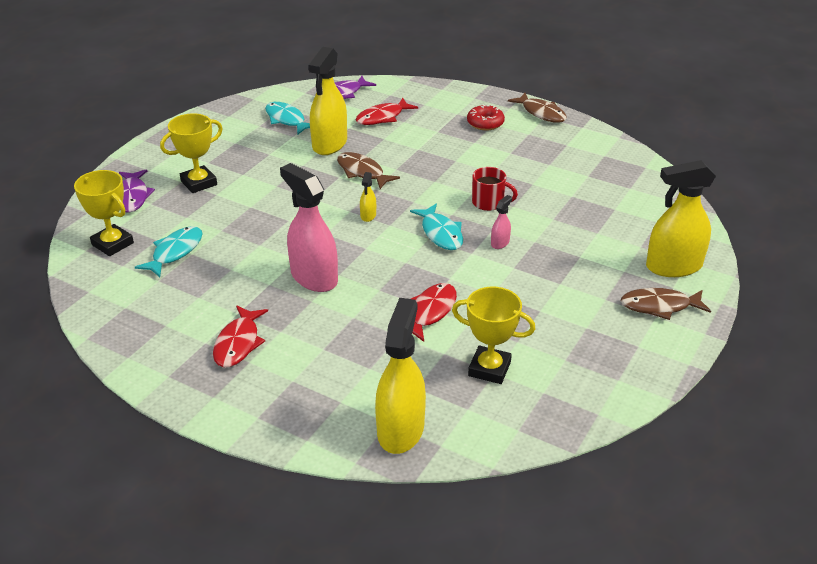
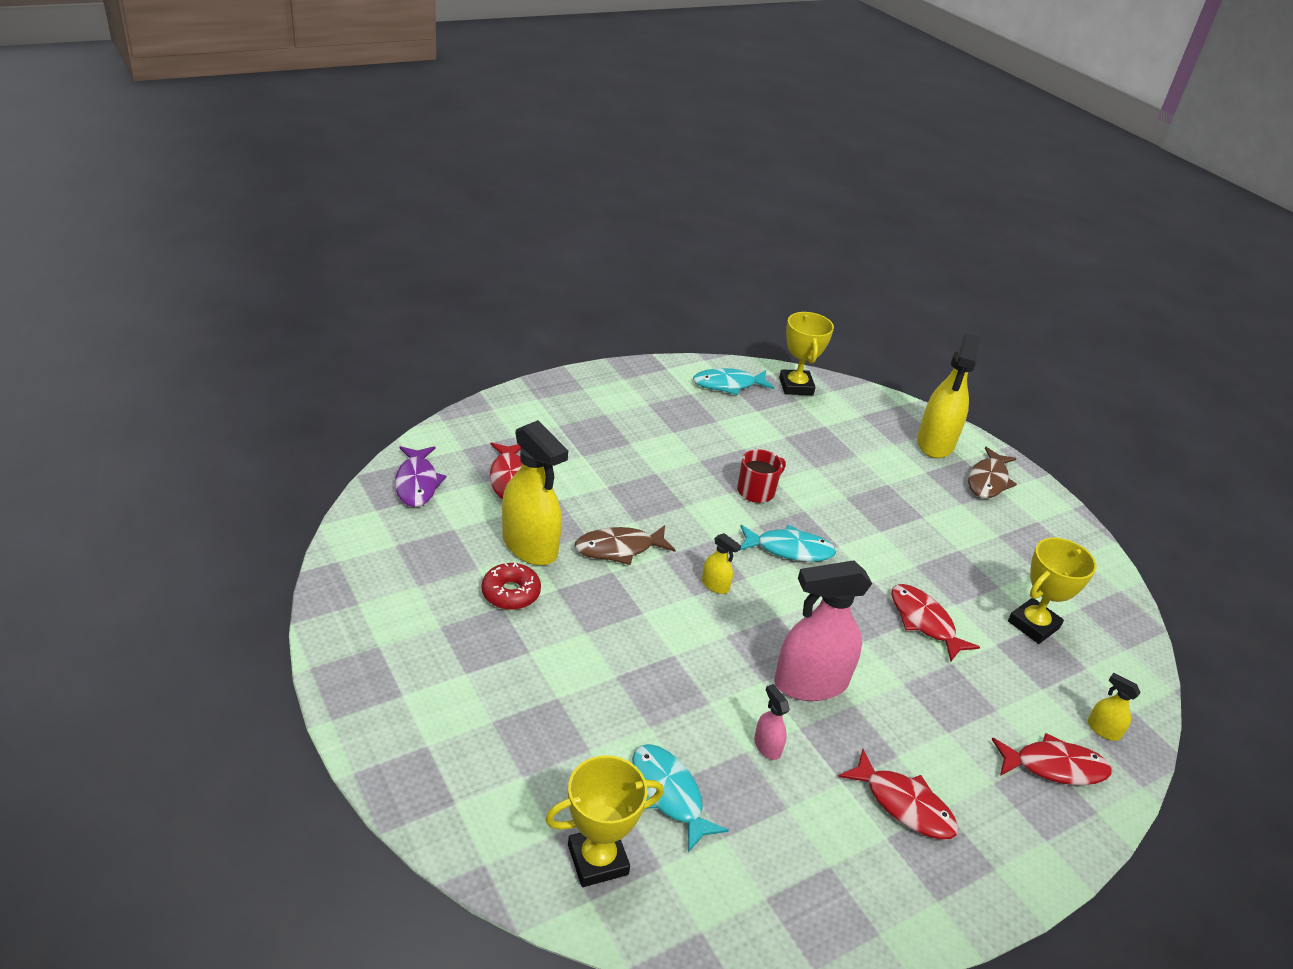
camera: 65 degrees left, 0 degrees up
(132, 197) = (486, 791): purple fish -> none
(199, 183) = (513, 704): yellow trophy -> yellow trophy (796, 386)
(286, 120) = (430, 555): turquoise fish -> turquoise fish (728, 385)
(335, 409) = (1054, 766): none -> red fish
(400, 429) = (1103, 729): yellow spray bottle -> yellow spray bottle, size x0.44
(485, 123) = (599, 418): red donut -> red donut (511, 593)
(500, 243) = (834, 519): pink spray bottle -> pink spray bottle (767, 746)
(541, 113) = (615, 376): brown fish -> none

